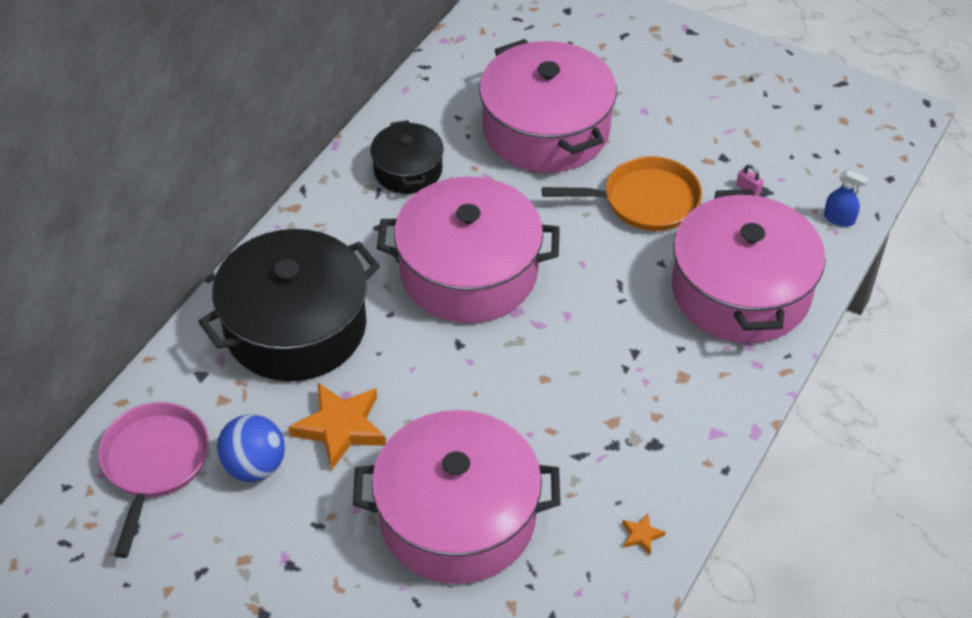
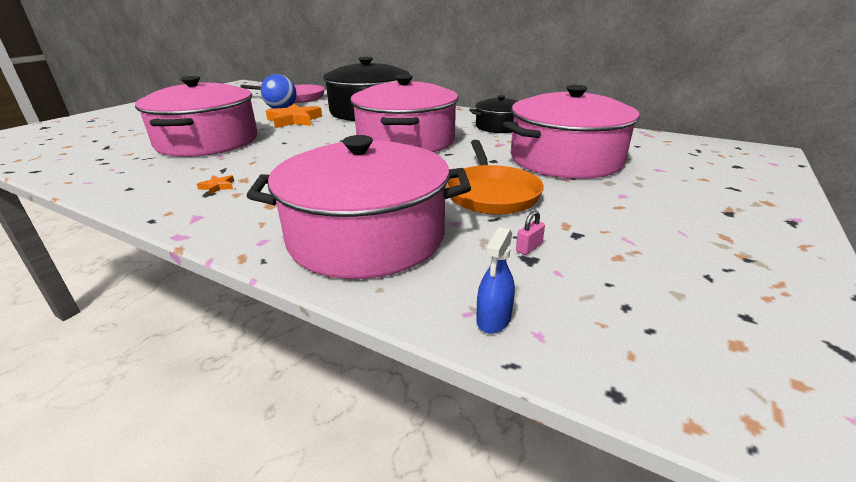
camera: 90 degrees right, 20 degrees down
(641, 535) = (129, 187): orange star -> orange star (218, 187)

